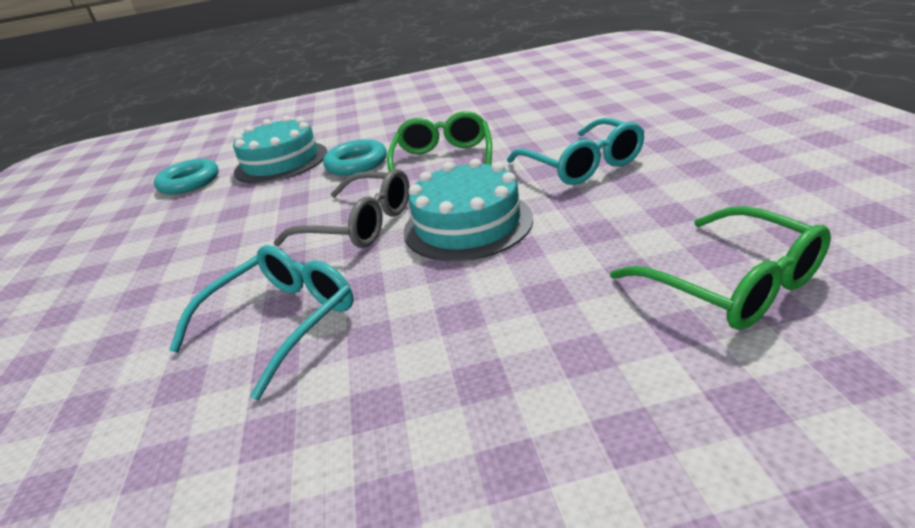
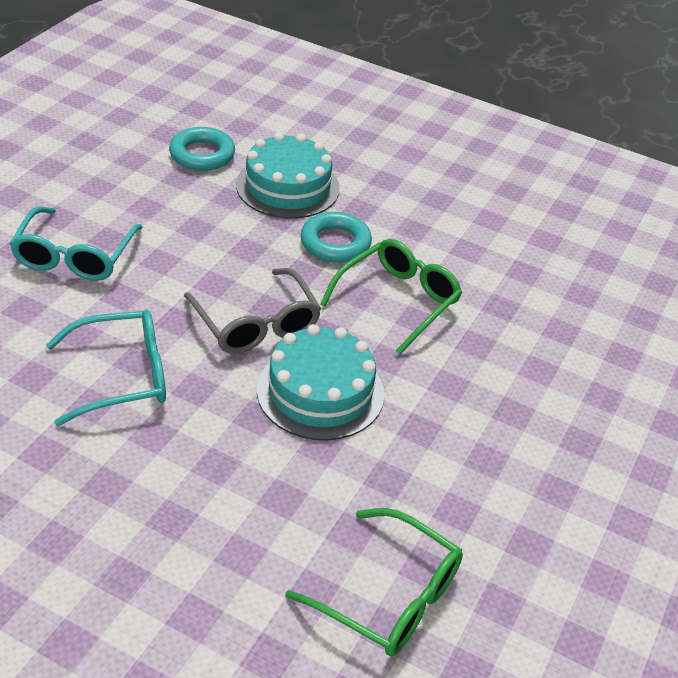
camera: 30 degrees right, 10 degrees up
(582, 165) = (482, 406): turquoise glasses -> turquoise glasses (74, 256)
(733, 284) = (389, 596): green glasses -> green glasses turned 60 degrees counterclockwise

